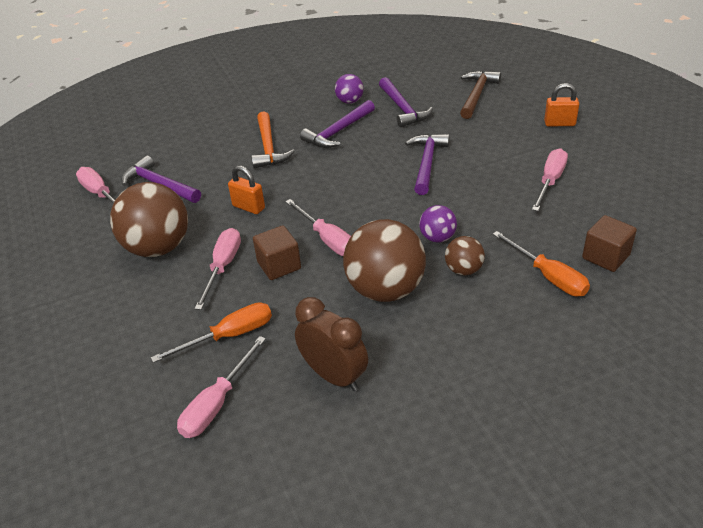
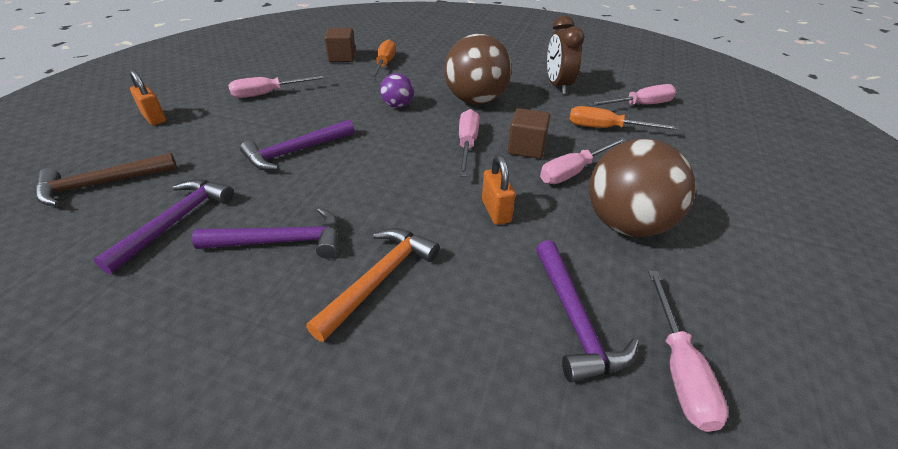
camera: 140 degrees left, 0 degrees up
(350, 101) = (179, 283): purple ball -> none
(463, 270) = (417, 86): brown ball -> none

